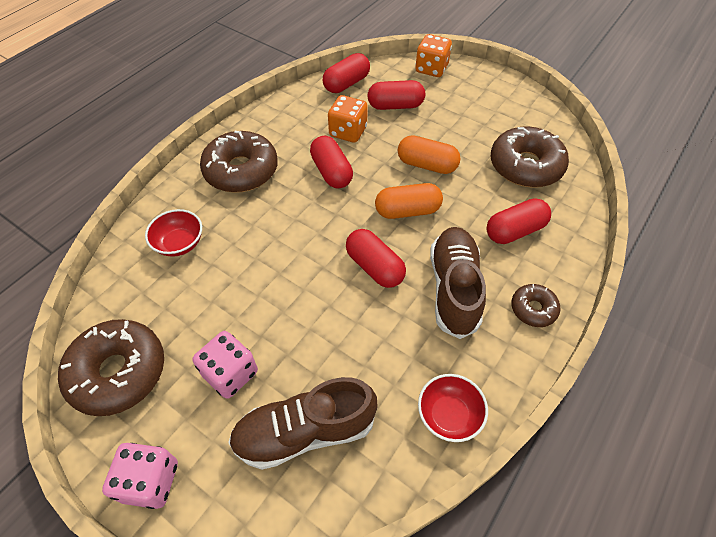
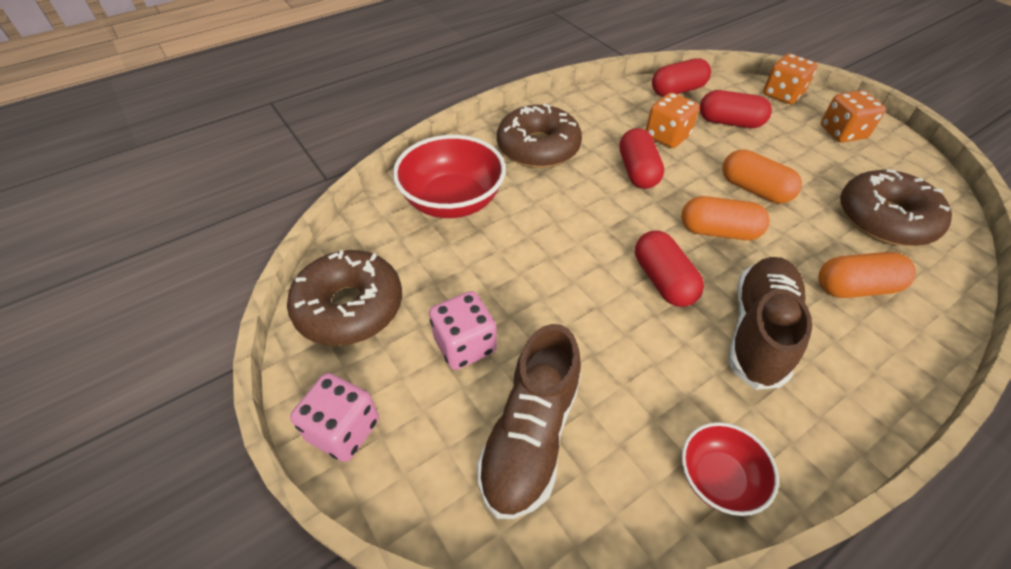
camera: 20 degrees right, 5 degrees down
(179, 243) = (452, 201): red bowl -> red bowl, size x1.76
(305, 431) = (530, 436): brown shoe -> brown shoe turned 75 degrees counterclockwise
(483, 95) = (842, 132): none -> orange dice
(514, 231) = (855, 287): red capsule -> orange capsule
(533, 309) = (864, 386): brown donut -> none

